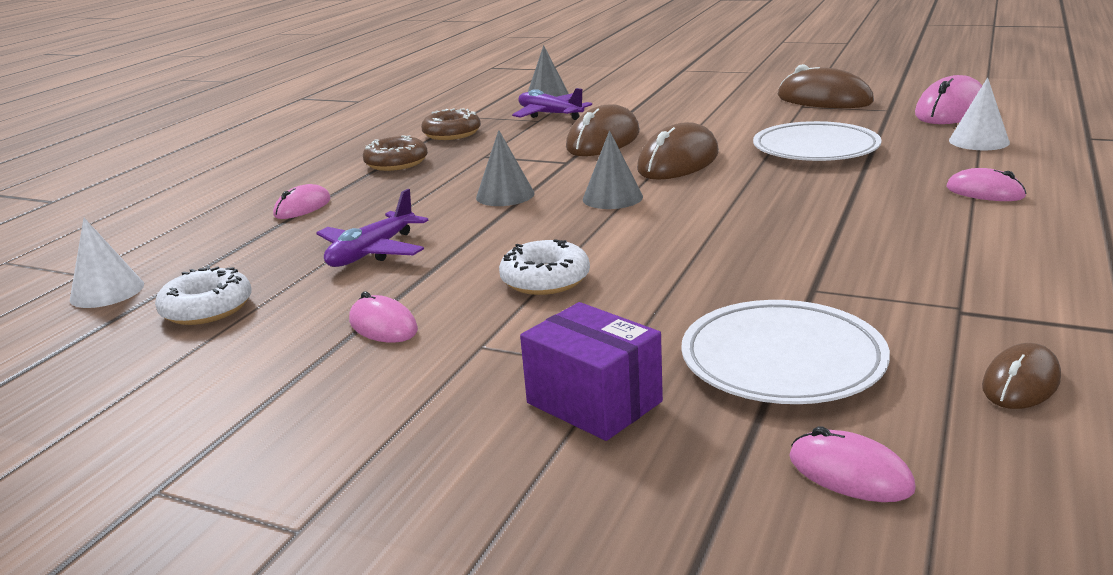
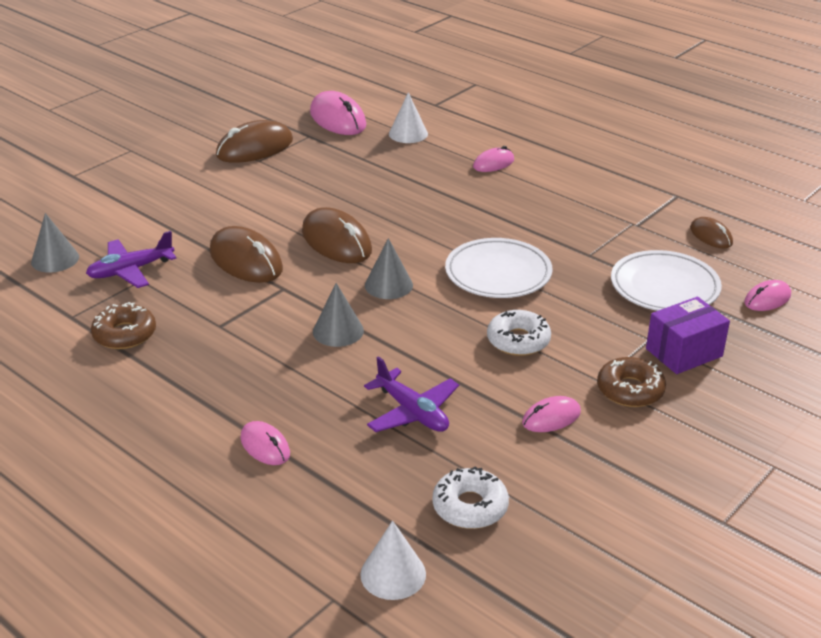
camera: 75 degrees left, 10 degrees up
(396, 163) = (186, 378): brown donut -> brown donut (630, 390)
(815, 149) = (364, 186): white plate -> white plate (498, 273)

